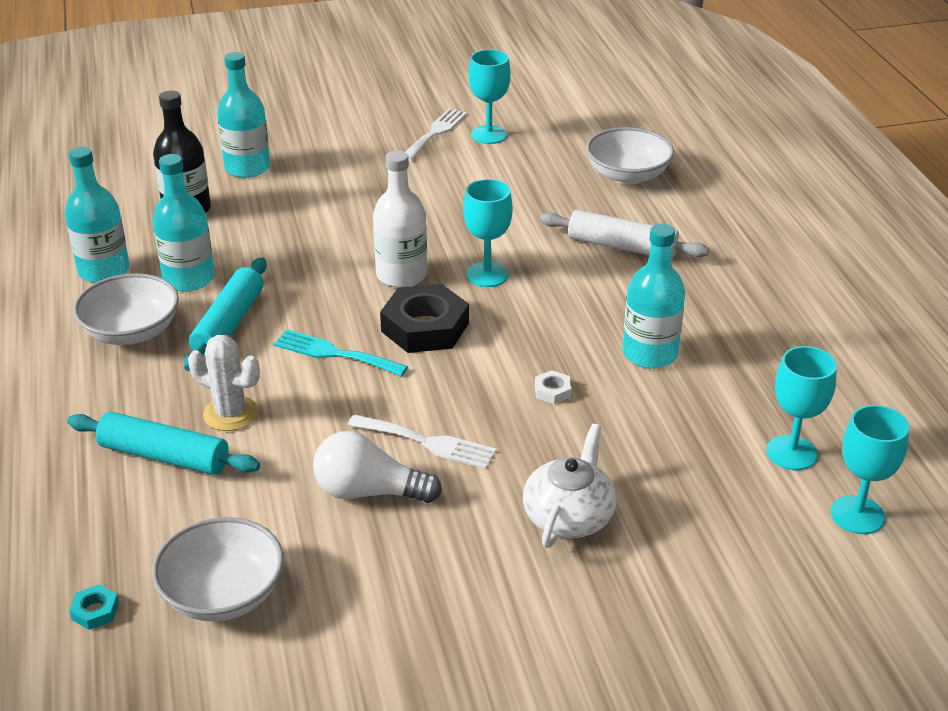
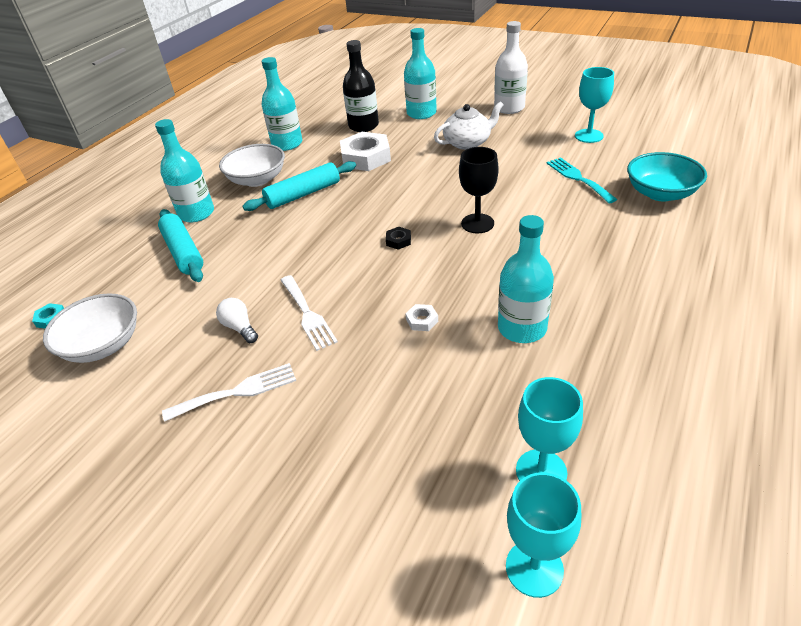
camera: 45 degrees right, 5 degrees up
(189, 279) = (317, 162): turquoise bottle -> turquoise bottle (196, 213)
(230, 414) = (239, 244): white cactus -> none
(249, 249) = (366, 157): none -> white nut
(334, 353) = (331, 234): turquoise fork -> turquoise fork (578, 178)
(369, 492) = (240, 328): white light bulb -> white light bulb, size x0.60
(401, 275) = (426, 203): white bottle -> white bottle (509, 108)
(425, 327) = (398, 241): black nut -> black nut, size x0.42
(435, 133) = (554, 125): white fork -> white fork (237, 392)
(487, 274) = (477, 223): turquoise goblet -> black goblet
(569, 516) = (321, 416): white teapot -> white teapot (467, 142)
(621, 247) = (594, 241): white rolling pin -> none
(627, 175) = (660, 193): white bowl -> turquoise bowl

